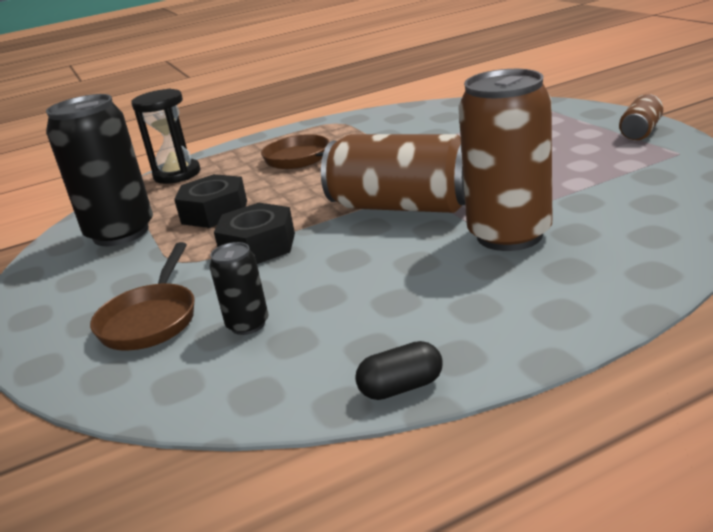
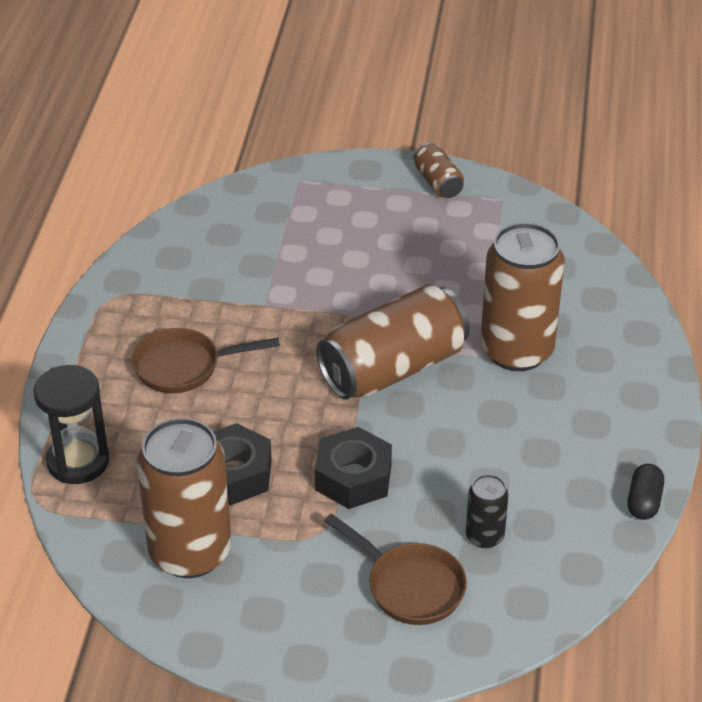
camera: 60 degrees left, 15 degrees up
(121, 233) = (190, 552): black can -> brown can

